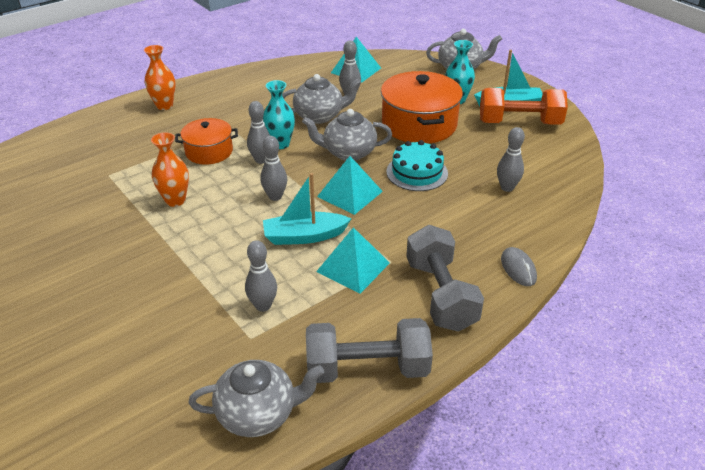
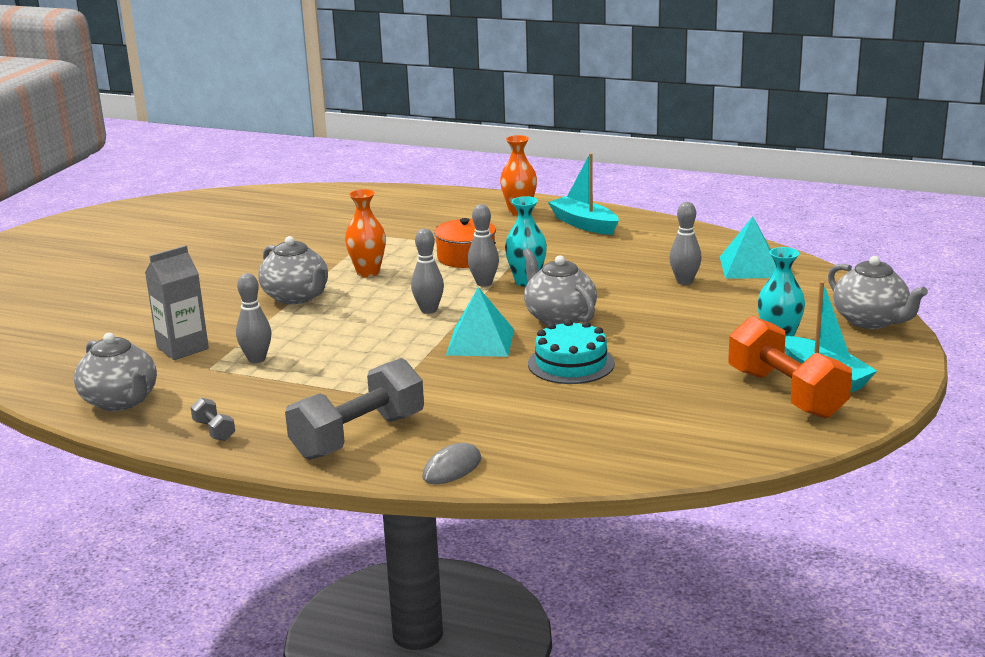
camera: 60 degrees right, 15 degrees down
(194, 343) = (182, 348): none -> grey carton
(305, 236) = (380, 344): turquoise boat -> turquoise boat (584, 224)
(319, 116) = (612, 281): grey teapot -> grey teapot (296, 297)
(353, 267) = (356, 381): turquoise pyramid -> none
(367, 368) = (214, 430): grey dumbbell -> grey dumbbell, size x0.42
(419, 124) = (679, 336): orange pot -> none
(507, 188) = (612, 423): grey bowling pin -> none

